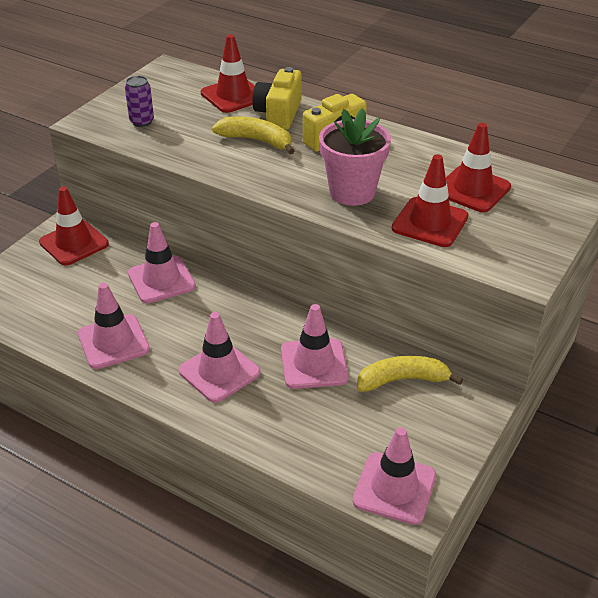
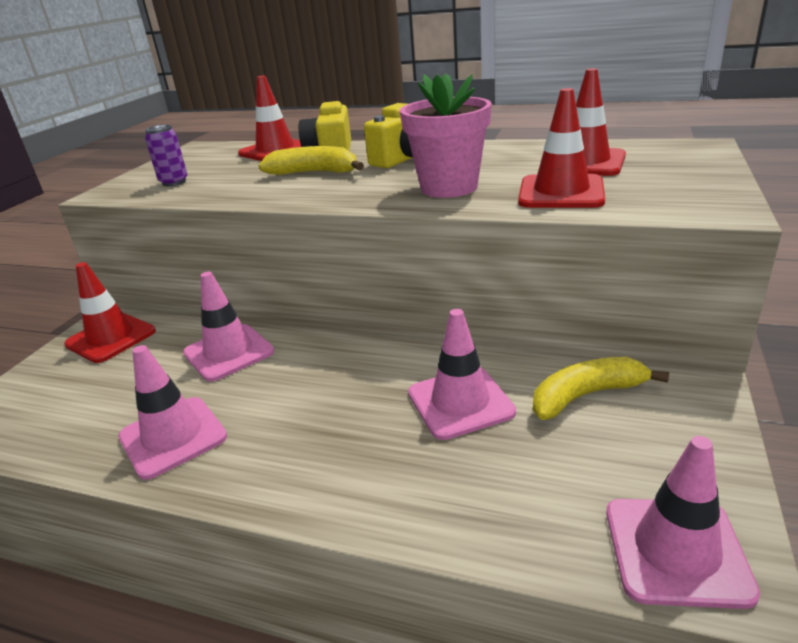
camera: 10 degrees left, 10 degrees down
(219, 372) = (334, 441): pink traffic cone -> none

